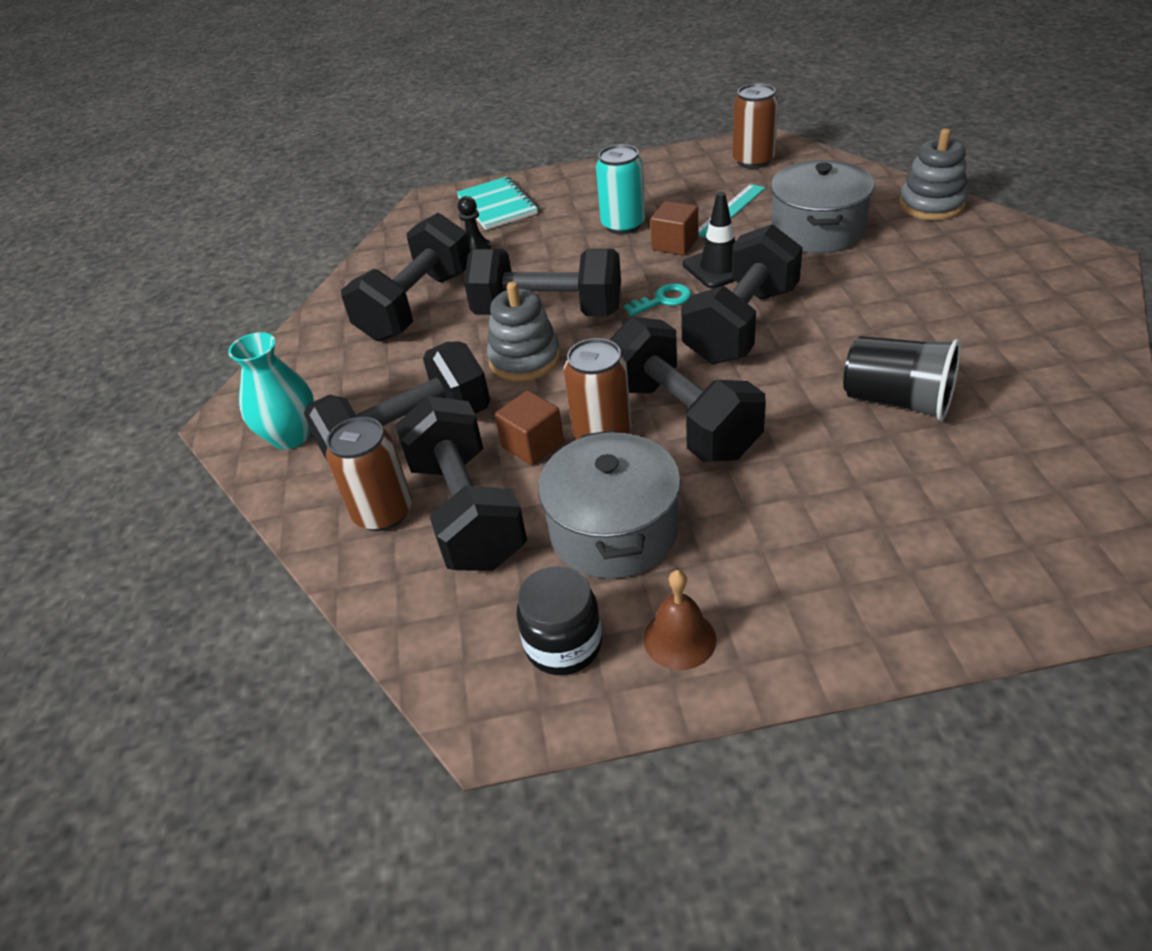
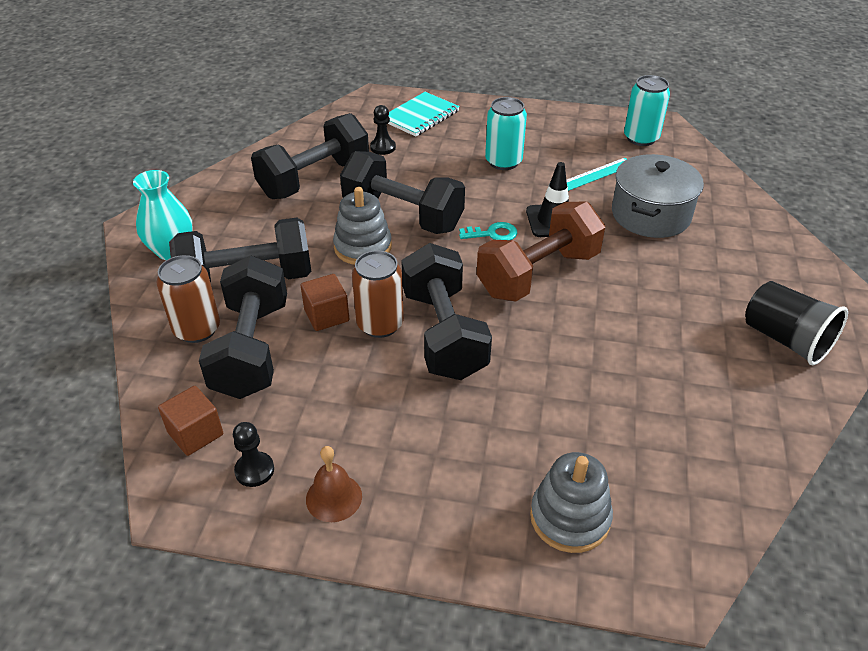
camera: 15 degrees right, 0 degrees up
(497, 206) = (420, 116): turquoise notebook -> turquoise notebook turned 45 degrees clockwise
(563, 644) = (254, 470): black jar -> black pawn
(613, 530) = (340, 401): grey pot -> none
(675, 244) = (532, 190): brown cube -> brown cube (195, 433)
(742, 325) = (538, 274): black dumbbell -> brown dumbbell
(753, 161) = (641, 138): brown can -> turquoise can
(897, 400) = (615, 377): black cup -> black cup (785, 340)
(931, 205) = (760, 222): grey stacking toy -> grey stacking toy (570, 518)

